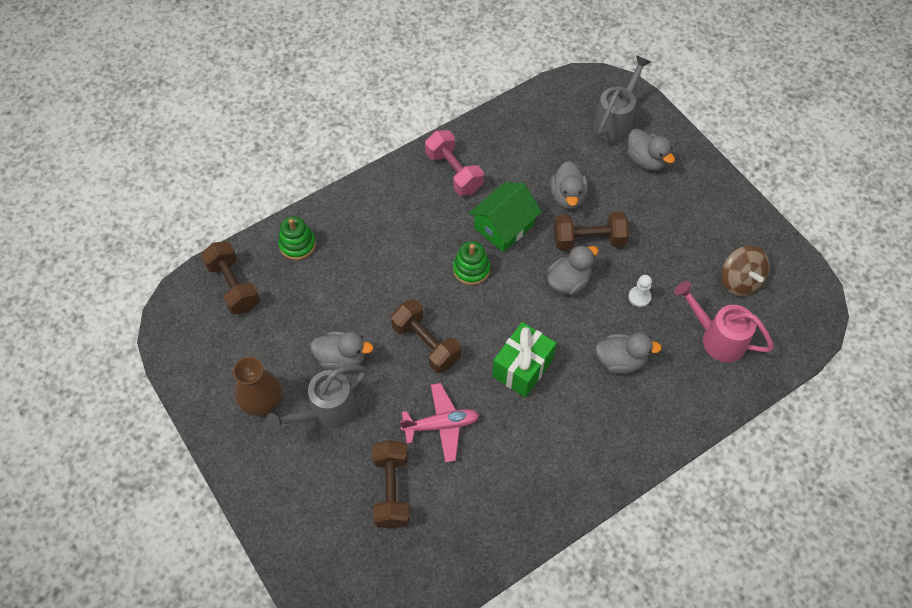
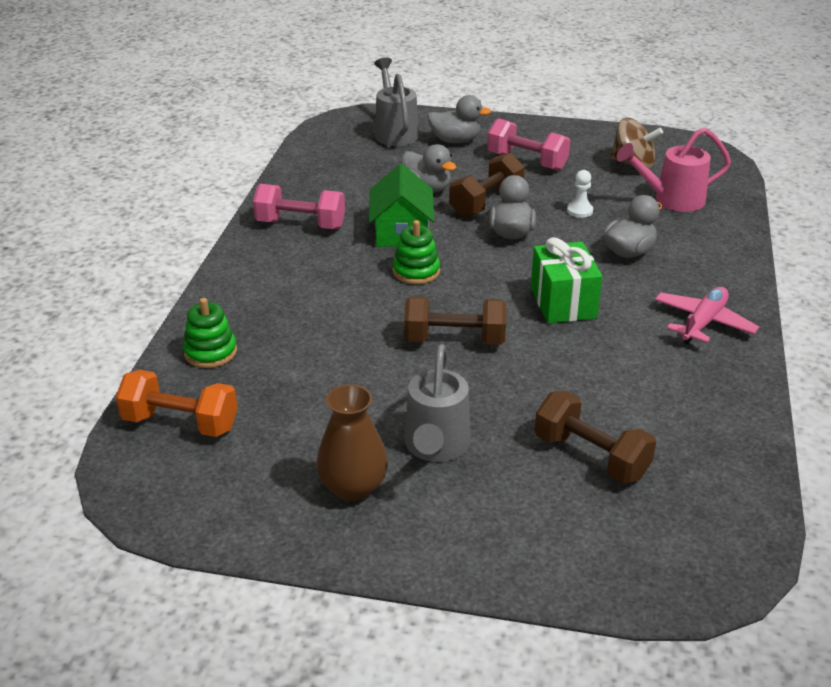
camera: 45 degrees left, 25 degrees down
(233, 286) = (180, 423): brown dumbbell -> orange dumbbell
(342, 358) = (389, 400): grey duck -> none
(441, 425) = (558, 382): pink plane -> pink plane (703, 323)
(667, 220) = (527, 161): none -> pink dumbbell

